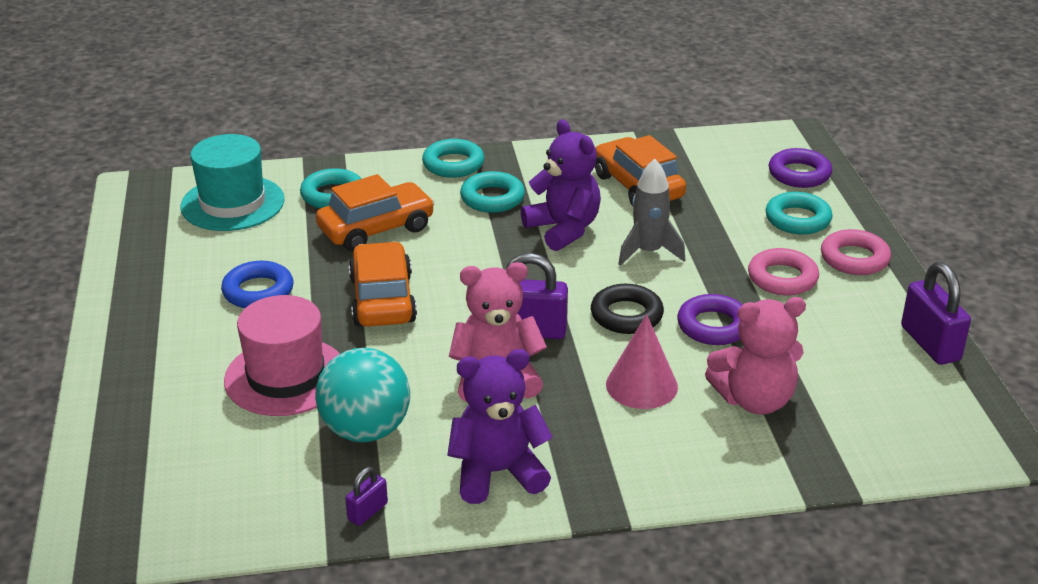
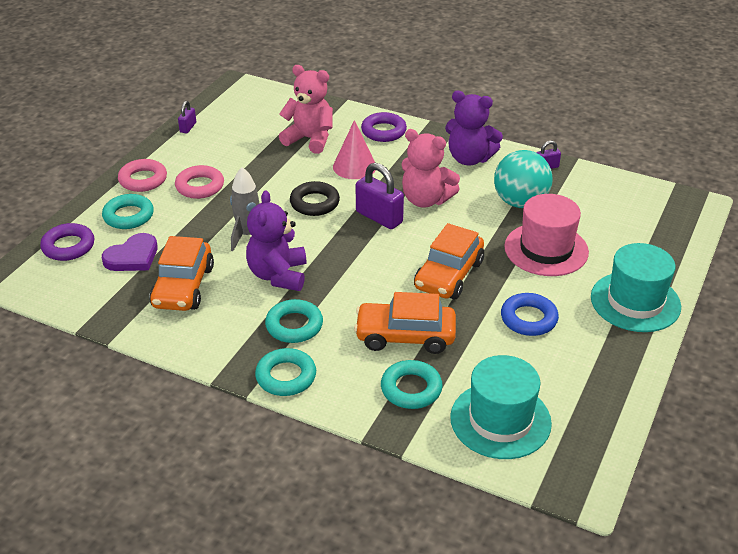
camera: 145 degrees left, 5 degrees up
(139, 356) = (635, 302): none -> turquoise hat
(713, 326) = (277, 178): purple ring -> purple ring (383, 131)
(726, 189) = (132, 257): none -> purple heart
(930, 343) = (188, 127): purple padlock -> purple padlock, size x0.52

